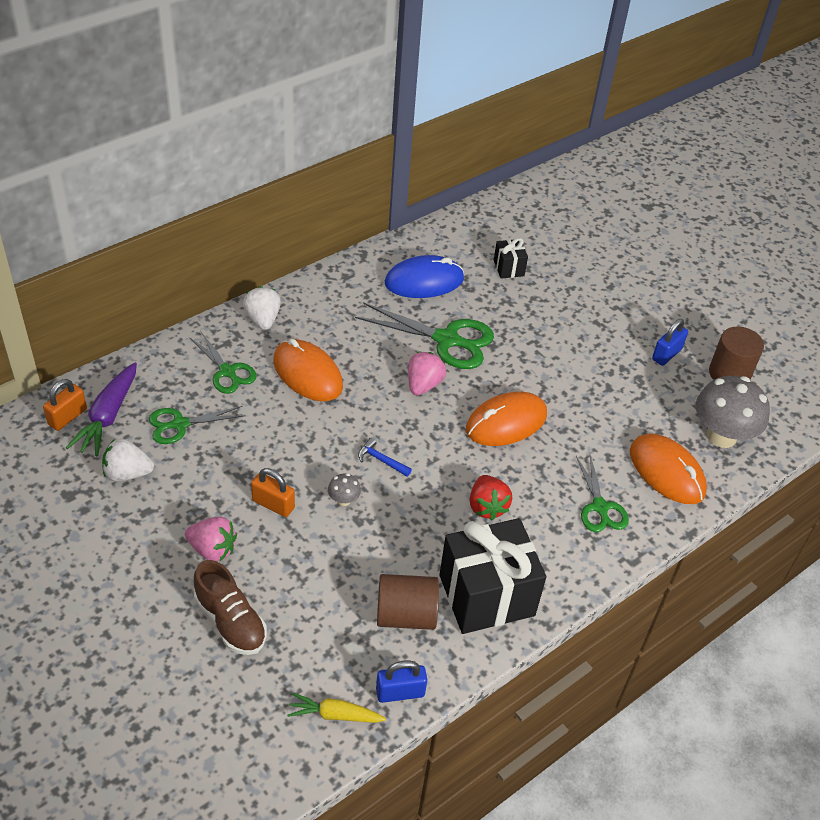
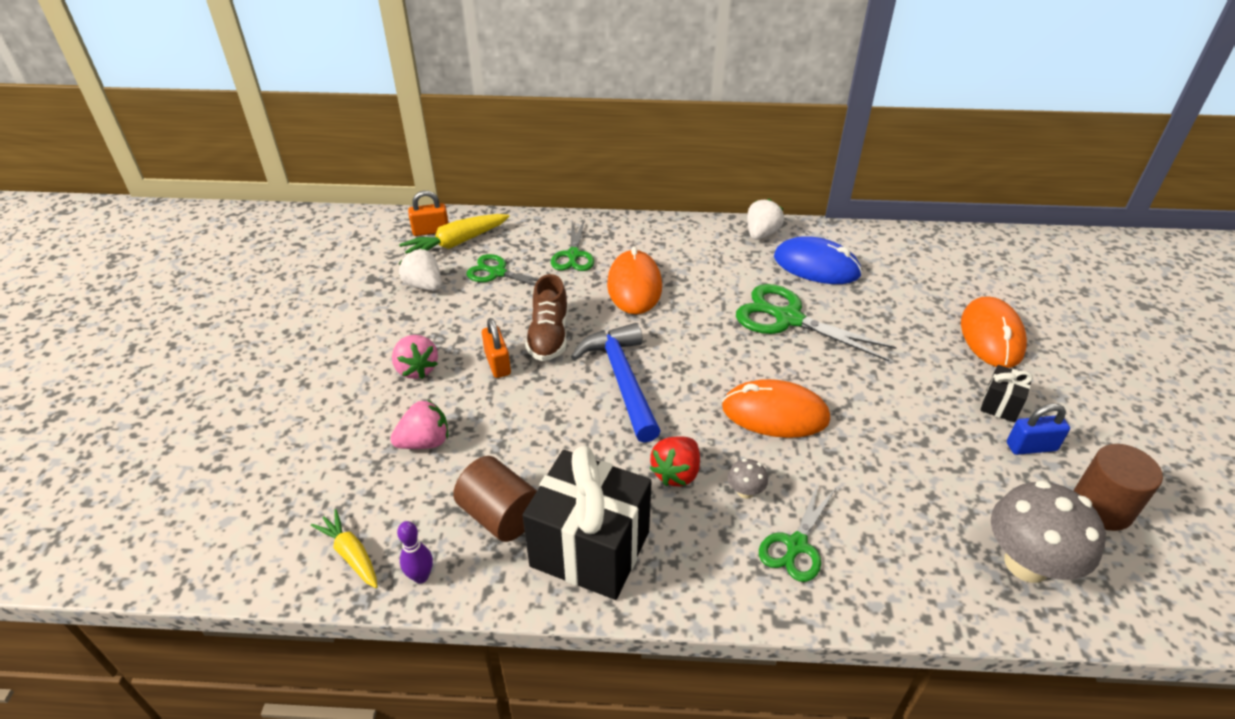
camera: 45 degrees right, 5 degrees down
(108, 416) = (456, 243): purple carrot -> yellow carrot
(230, 621) = (366, 427): brown shoe -> brown shoe (549, 336)
(263, 319) = (642, 233): white strawberry -> white strawberry (761, 234)
(344, 500) = (555, 392): grey mushroom -> grey mushroom (745, 491)
(381, 460) = (622, 380): blue hammer -> blue hammer, size x2.37
(400, 692) = (421, 576): blue padlock -> purple bowling pin
(423, 384) = (727, 342): pink strawberry -> pink strawberry (425, 442)
(446, 340) = (788, 319): green scissors -> green scissors turned 150 degrees clockwise
(508, 268) = (916, 291): black gift -> black gift (1000, 405)
(666, 472) = (914, 558): orange mouse -> orange mouse (991, 336)

